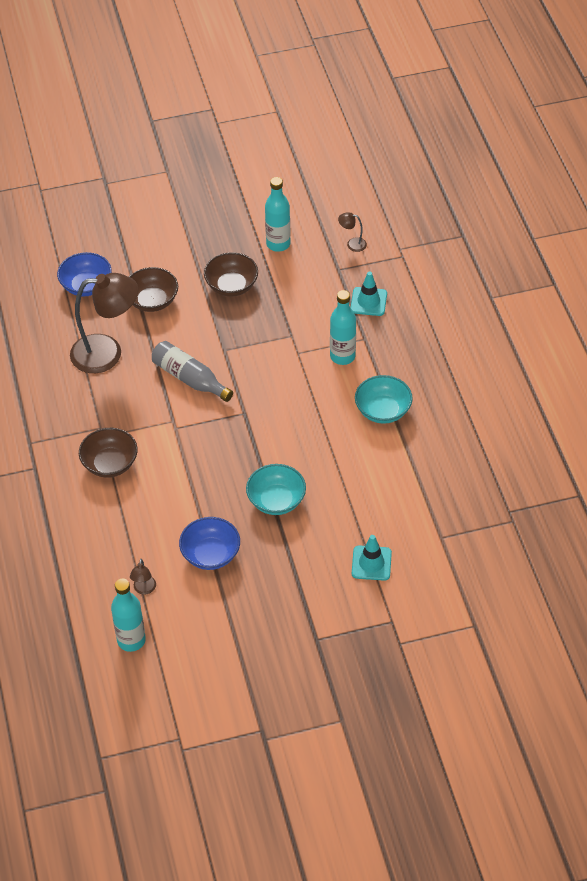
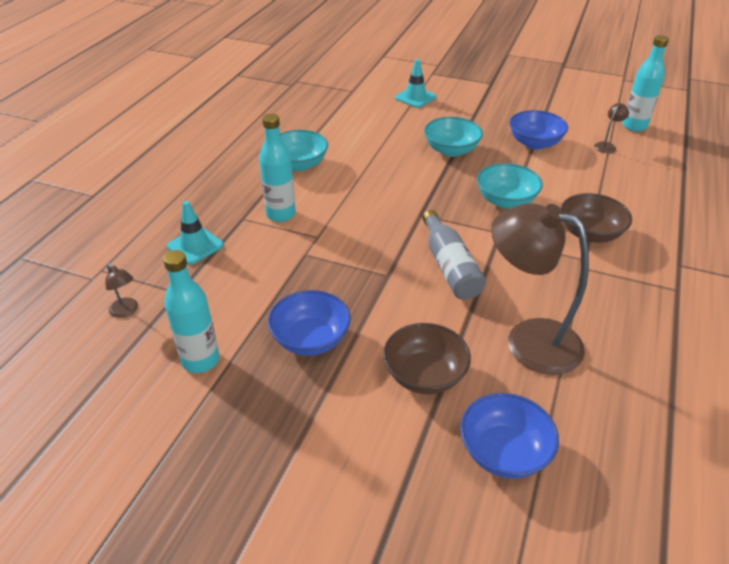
camera: 145 degrees left, 10 degrees down
(191, 463) = (506, 201): none -> turquoise bowl
(231, 286) = (311, 339): brown bowl -> blue bowl

